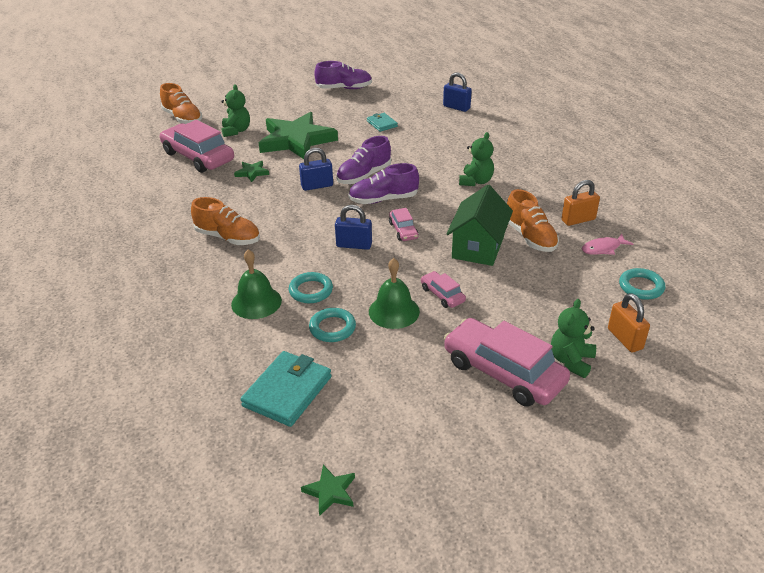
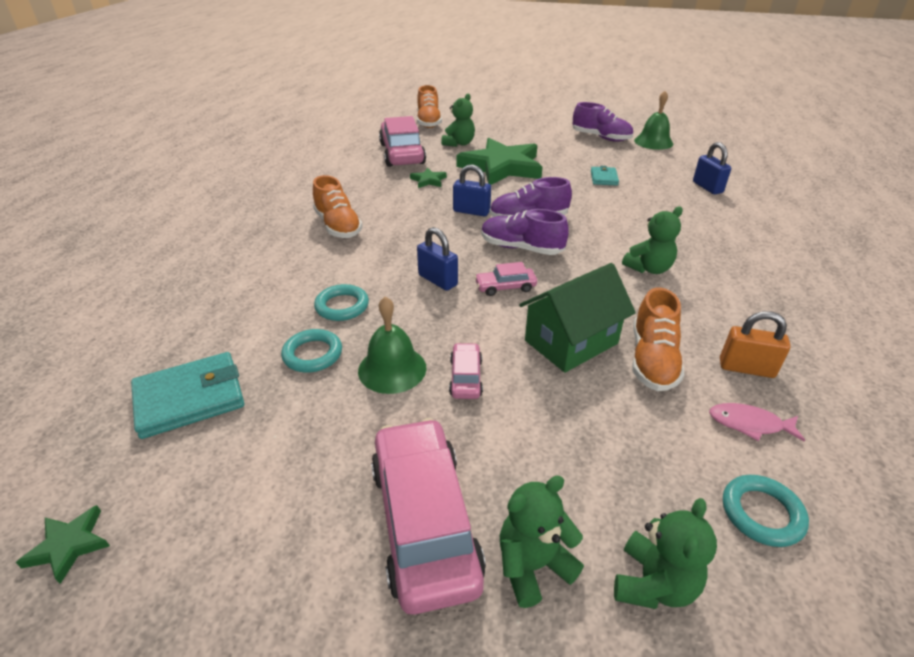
camera: 35 degrees right, 0 degrees up
(256, 302) = (283, 294): green bell -> green bell (653, 142)
(403, 230) = (505, 287): pink car -> pink car turned 60 degrees clockwise
(625, 339) = (653, 584): orange padlock -> green teddy bear

